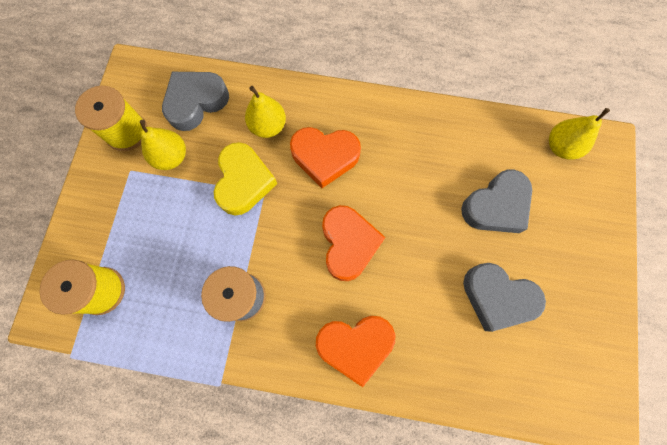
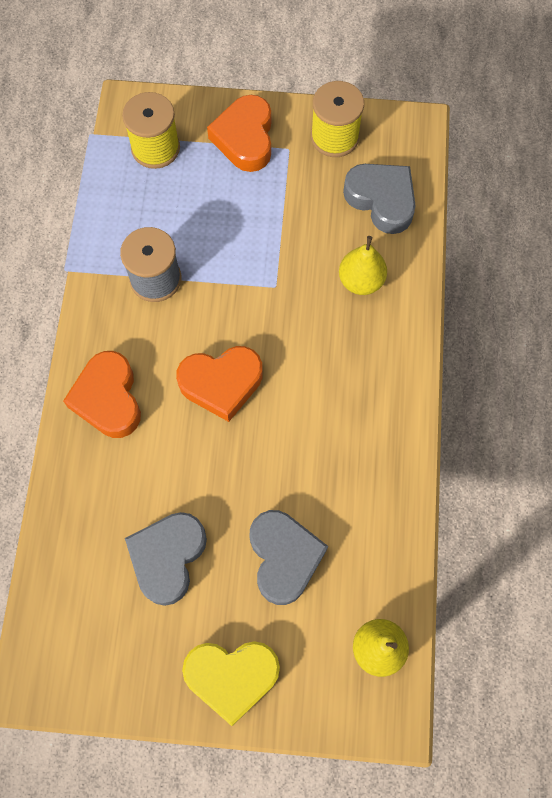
camera: 85 degrees right, 5 degrees down
(171, 157) = (309, 186): yellow pear -> none
(244, 182) = (287, 264): yellow heart -> yellow heart (232, 676)
(325, 157) = (328, 348): orange heart -> orange heart (245, 138)
(496, 206) = (284, 557): grey heart -> grey heart turned 150 degrees counterclockwise

